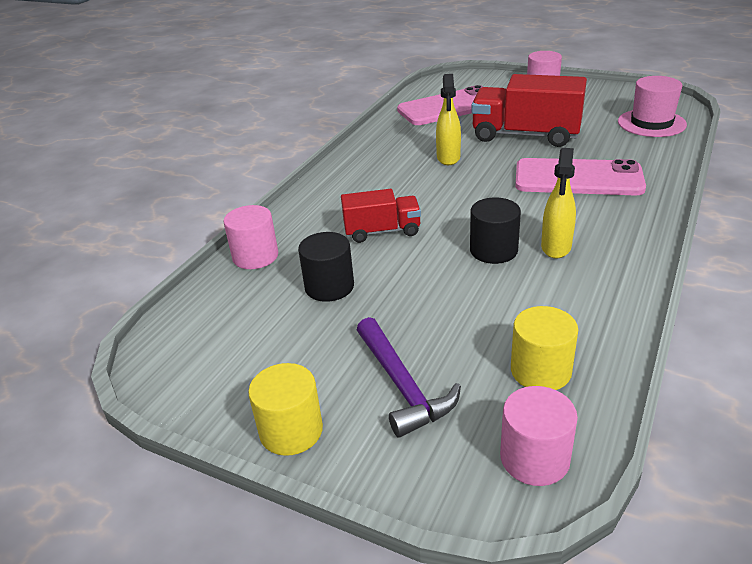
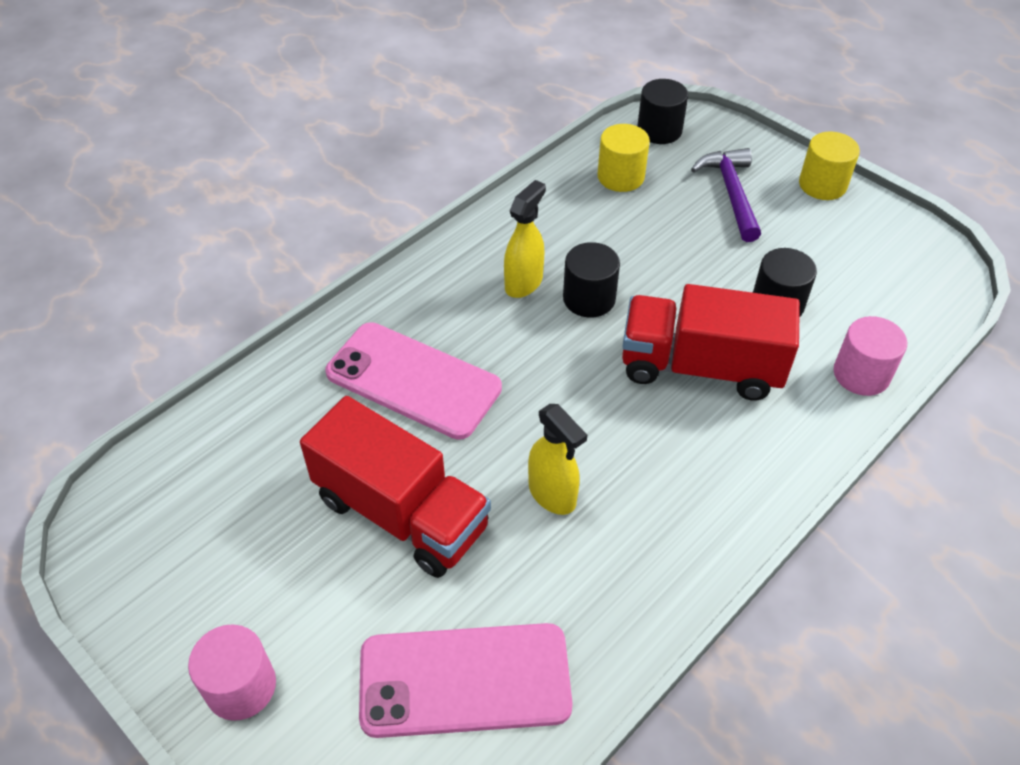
camera: 165 degrees left, 15 degrees up
(382, 231) = (700, 367): red truck -> red truck, size x1.70
(448, 158) = (552, 494): yellow spray bottle -> yellow spray bottle turned 120 degrees clockwise
(534, 458) = (659, 130): pink cylinder -> black cylinder
(651, 123) = (199, 470): pink hat -> none

